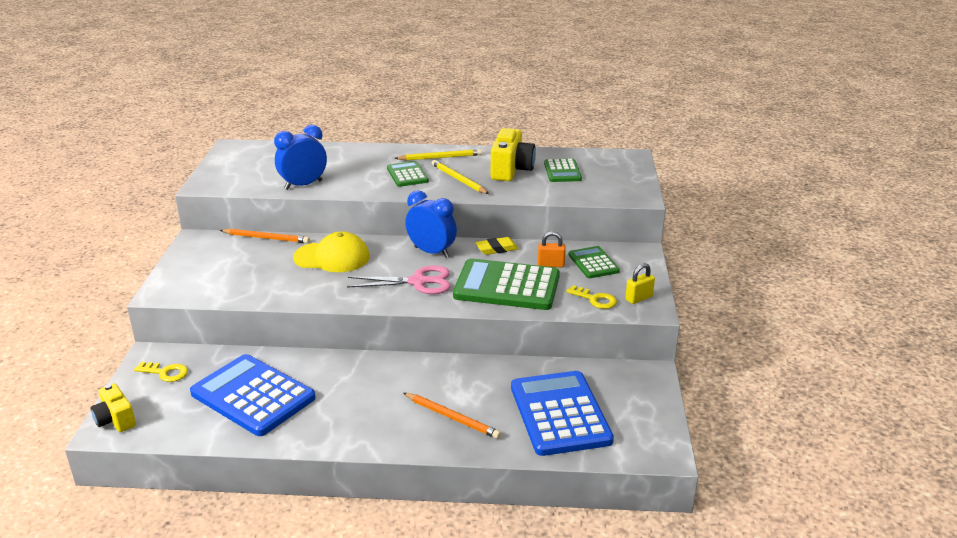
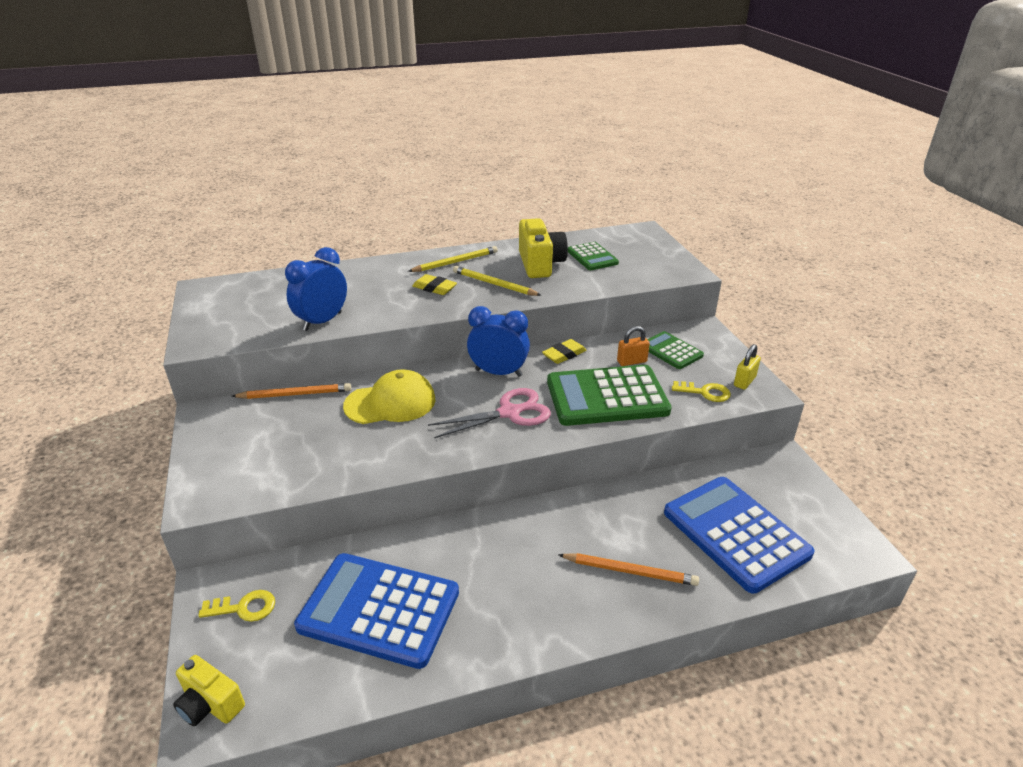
camera: 20 degrees left, 5 degrees up
(407, 175) = (434, 288): green calculator -> yellow eraser

